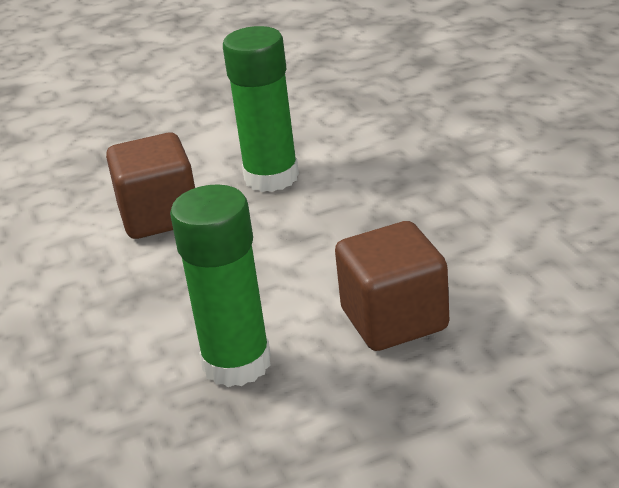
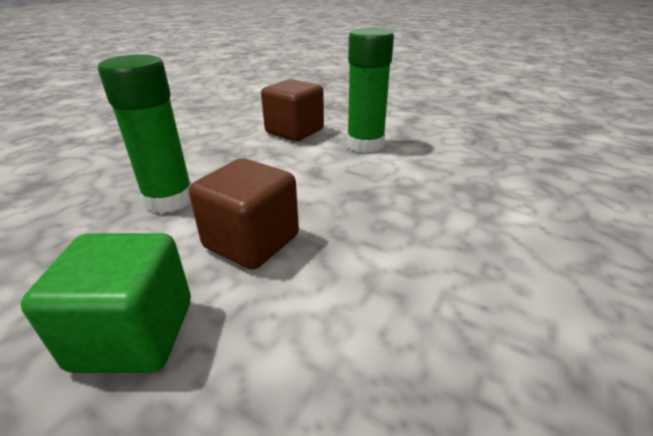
camera: 50 degrees right, 0 degrees up
(470, 419) = (134, 334): none -> green cube

